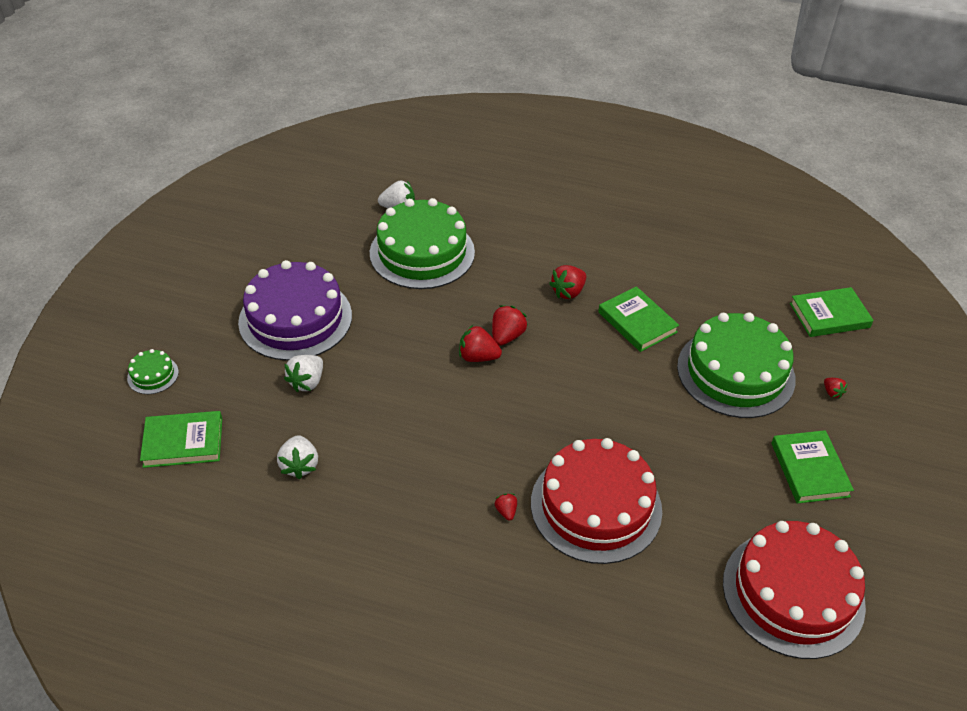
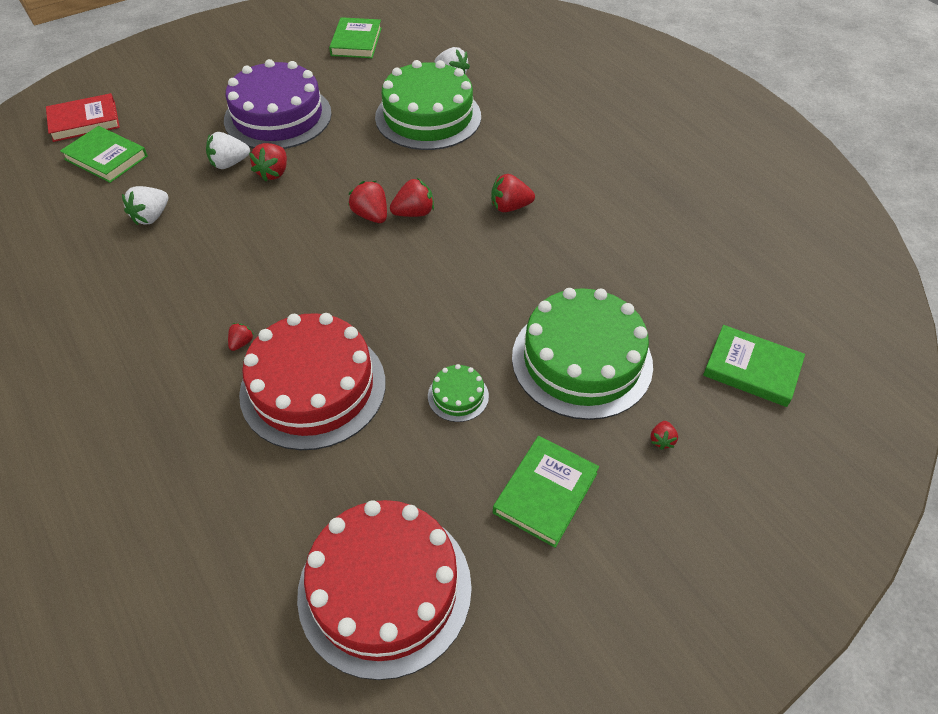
camera: 40 degrees right, 5 degrees up
(111, 423) = (84, 121): none -> red book
(153, 375) = (145, 105): green cake -> green cake (458, 396)
(356, 368) = (273, 173): none -> red strawberry
(637, 322) = (541, 264): green book -> green book (356, 42)

